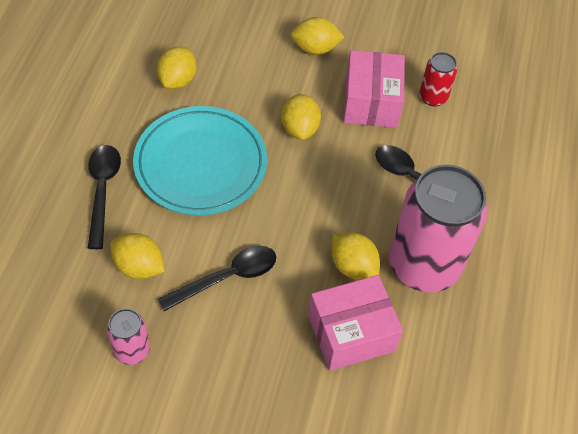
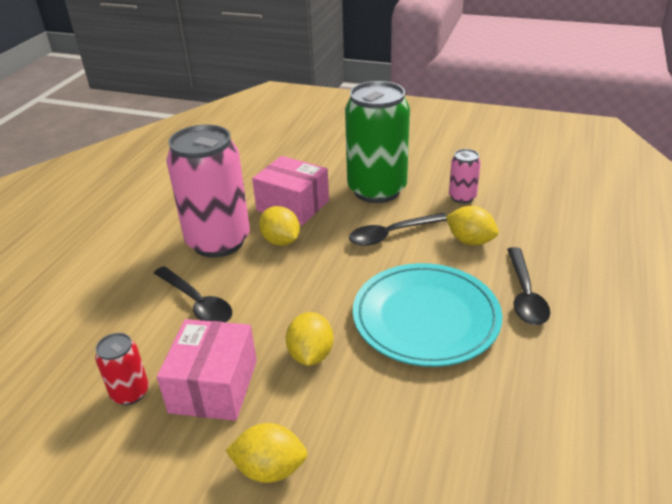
camera: 170 degrees left, 20 degrees down
(178, 80) = (471, 418): yellow lemon -> none
(244, 367) = (377, 190): none -> green can
(351, 333) = (293, 205): pink box -> pink box turned 45 degrees clockwise

